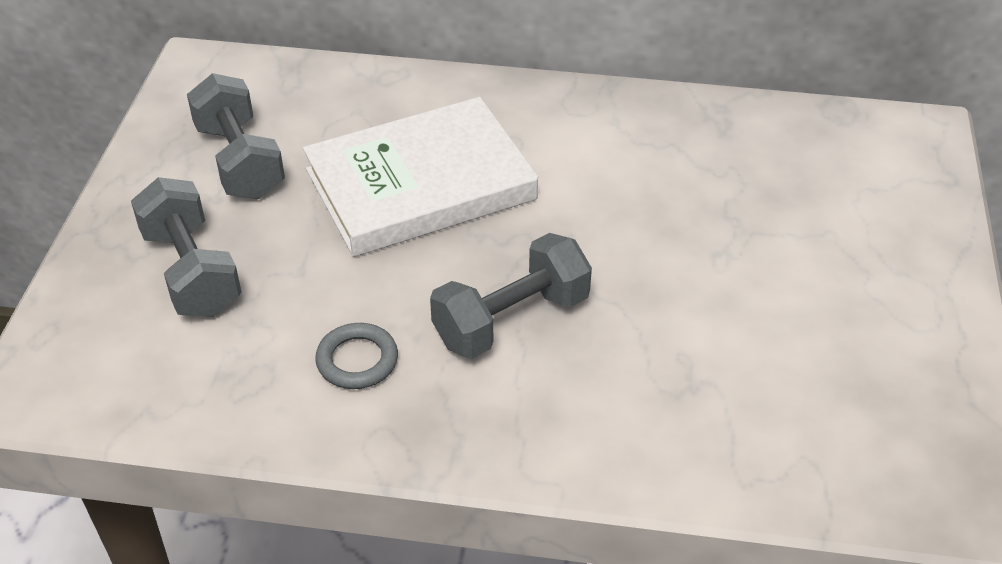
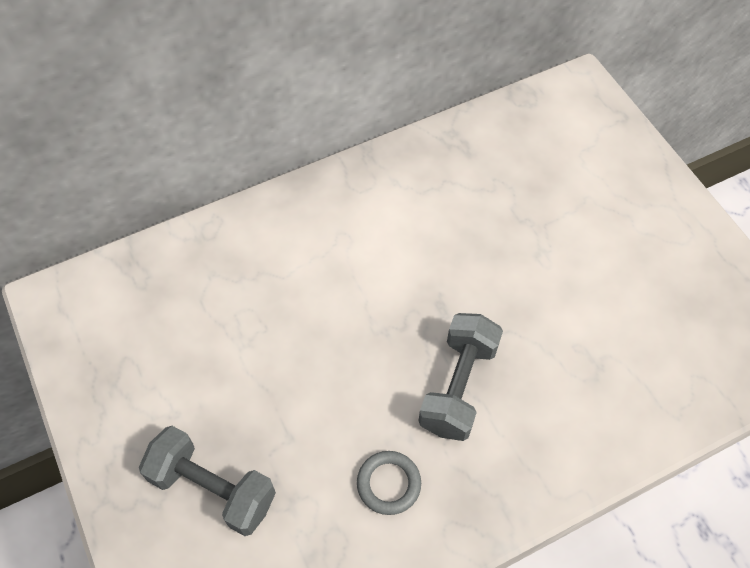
camera: 35 degrees left, 15 degrees up
(240, 161) = (163, 370): grey dumbbell -> none
(420, 184) = (310, 312): white book -> none

